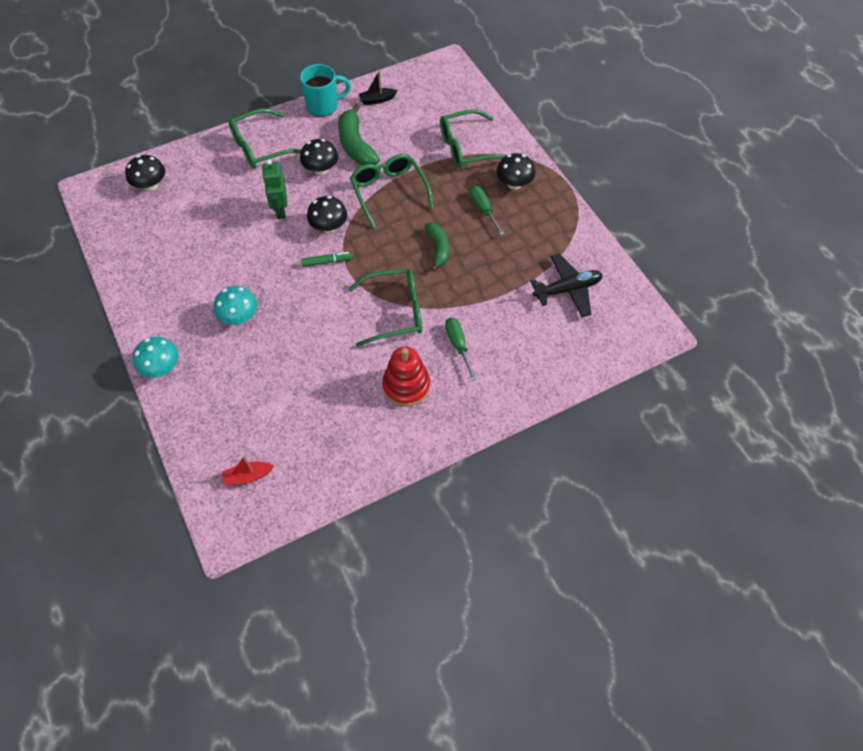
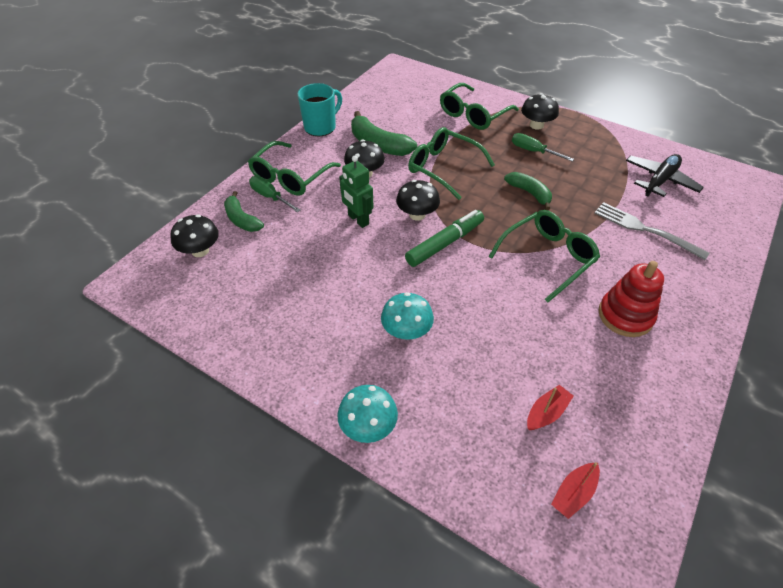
camera: 30 degrees left, 10 degrees down
(197, 171) = (242, 219): none -> green banana
(280, 420) = (546, 413): none -> red boat
(327, 262) = (445, 243): green marker -> green marker, size x1.71
(377, 100) = (364, 108): black boat -> none
(458, 346) = (629, 260): green screwdriver -> green screwdriver (270, 197)
(501, 327) = (645, 230): none -> grey fork

